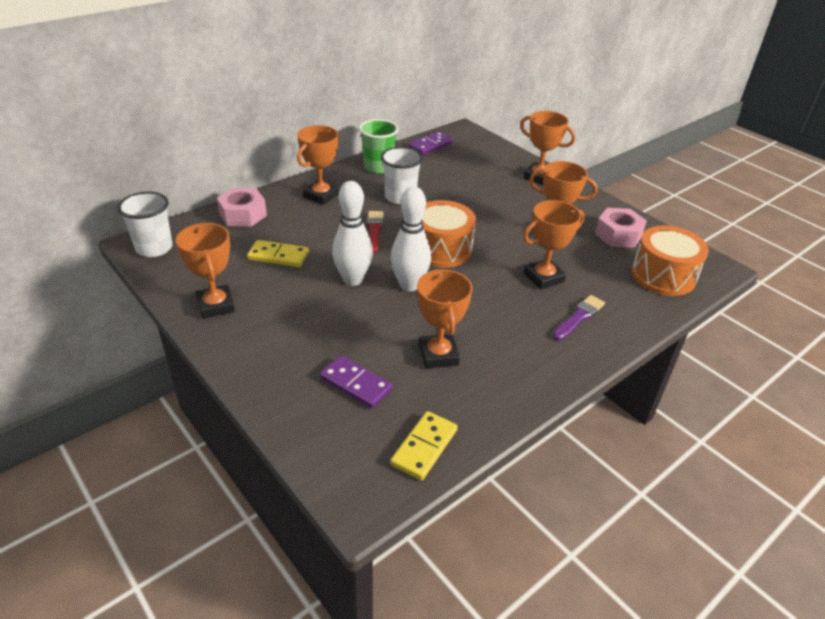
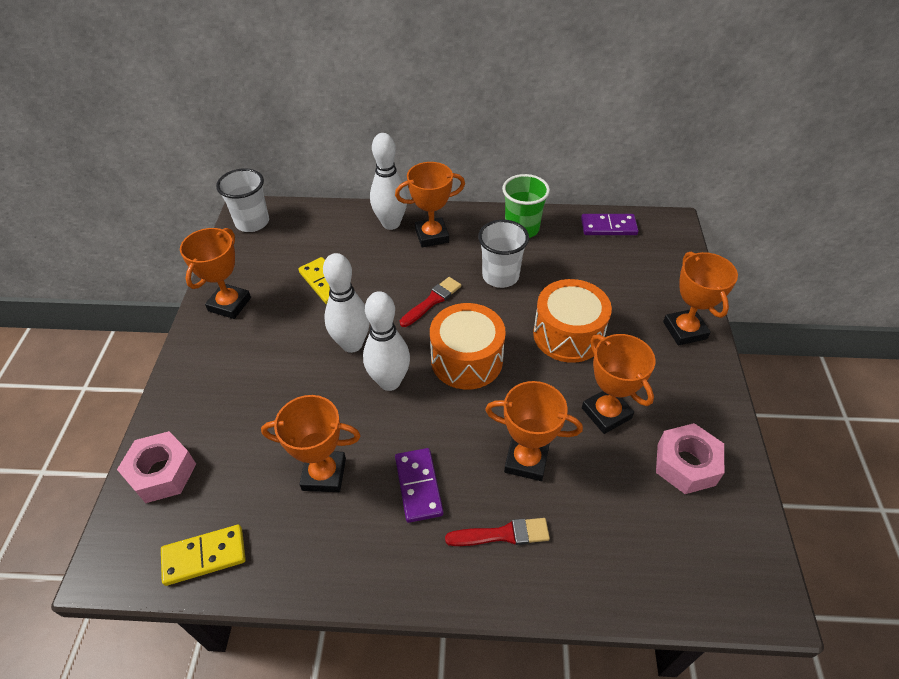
camera: 45 degrees right, 10 degrees up
(243, 215) = (347, 223): pink nut -> pink nut (162, 473)
(279, 201) = (391, 223): none -> white bowling pin
(355, 384) = (232, 452): purple domino -> purple domino (418, 486)
(438, 355) = (324, 474): orange trophy -> orange trophy turned 60 degrees clockwise
(579, 317) = (502, 534): purple brush -> red brush
(663, 276) = (671, 556): orange drum -> orange drum (568, 335)

